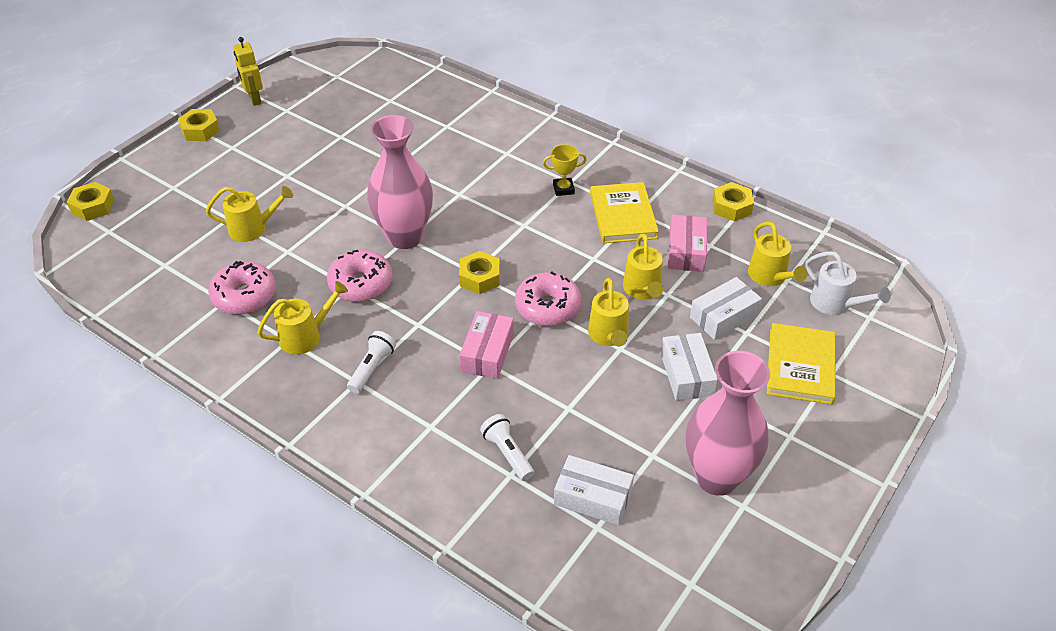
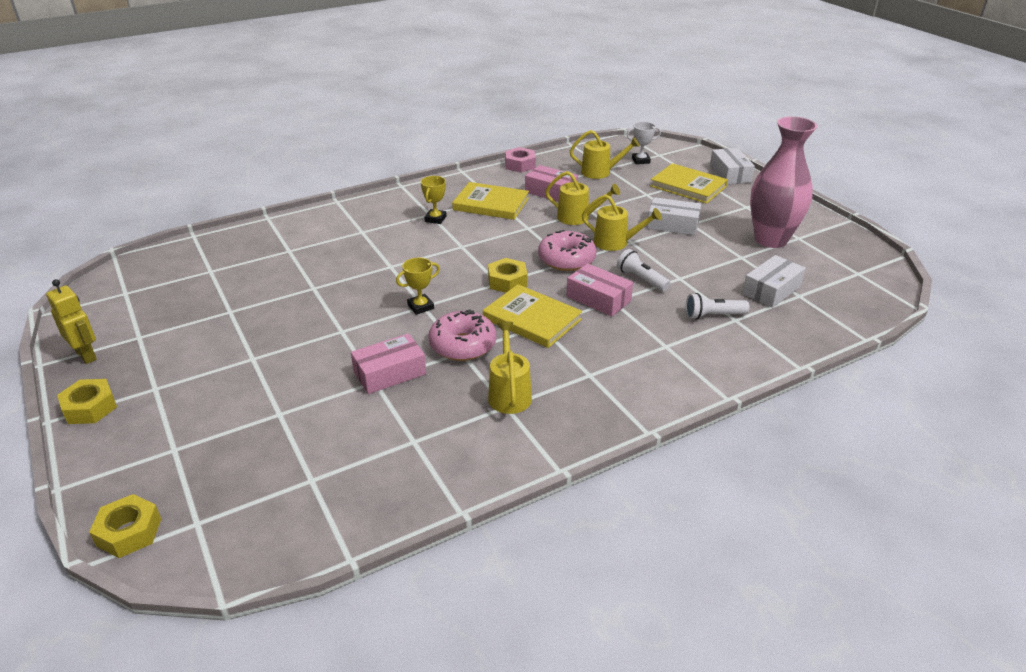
camera: 65 degrees left, 10 degrees down
(244, 296) = (418, 424): pink donut -> none
(253, 228) = (315, 398): yellow watering can -> none
(254, 99) = (86, 355): yellow robot -> yellow robot turned 135 degrees counterclockwise
(302, 255) = (390, 373): none -> pink box
(372, 368) = (578, 362): white flashlight -> white flashlight (641, 279)
(405, 237) = (420, 307): pink vase -> yellow trophy
(425, 315) = (532, 319): none -> yellow book
(723, 316) = (626, 197): white box -> white box (730, 174)
(731, 207) = (520, 165): yellow nut -> pink nut
(835, 304) = (641, 160): white watering can -> white trophy

